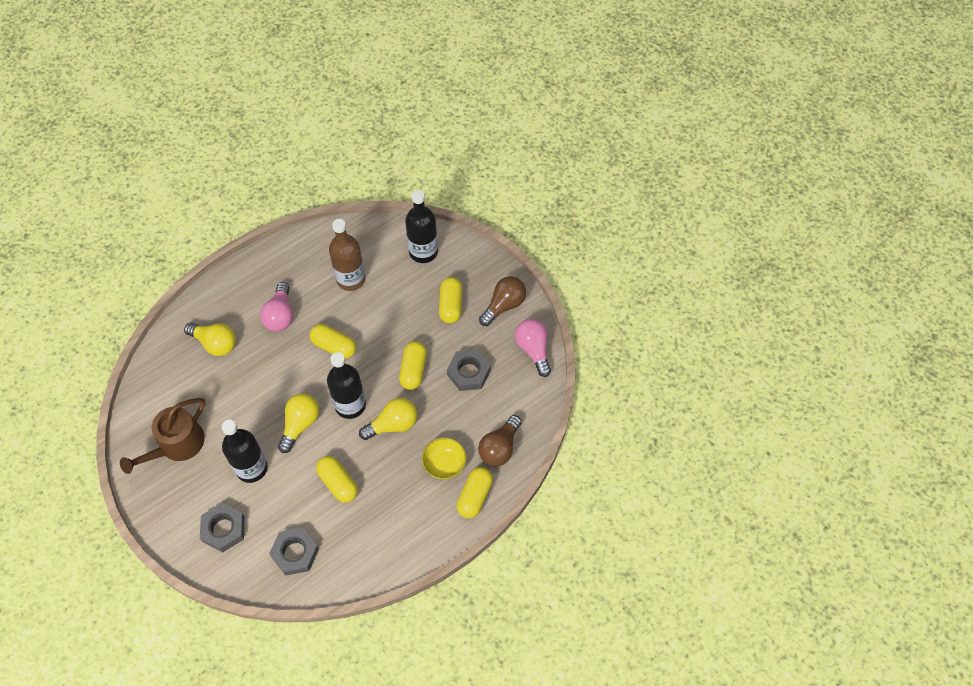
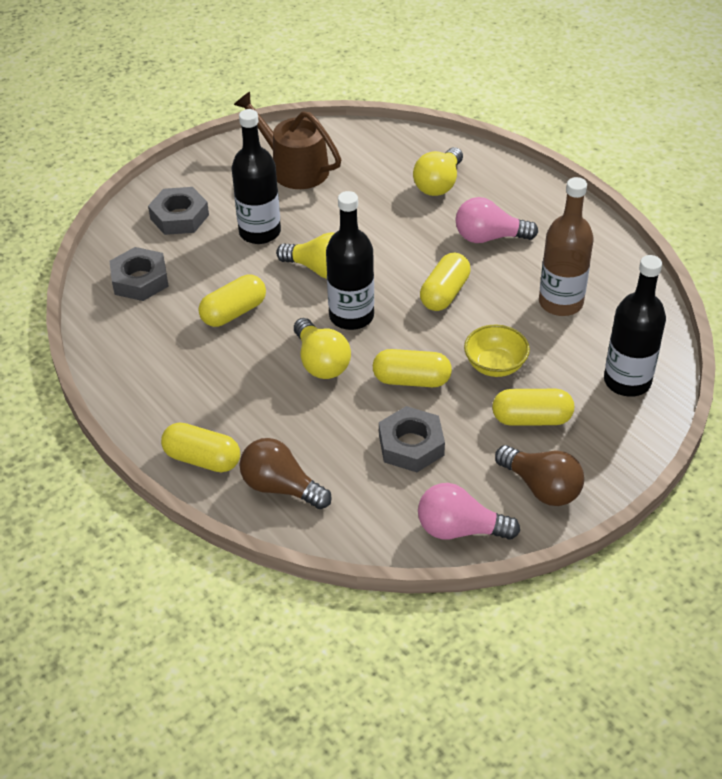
camera: 90 degrees right, 15 degrees down
(444, 464) = (256, 422): yellow bowl -> yellow bowl (495, 365)
(533, 350) = (460, 529): pink light bulb -> pink light bulb turned 150 degrees counterclockwise

